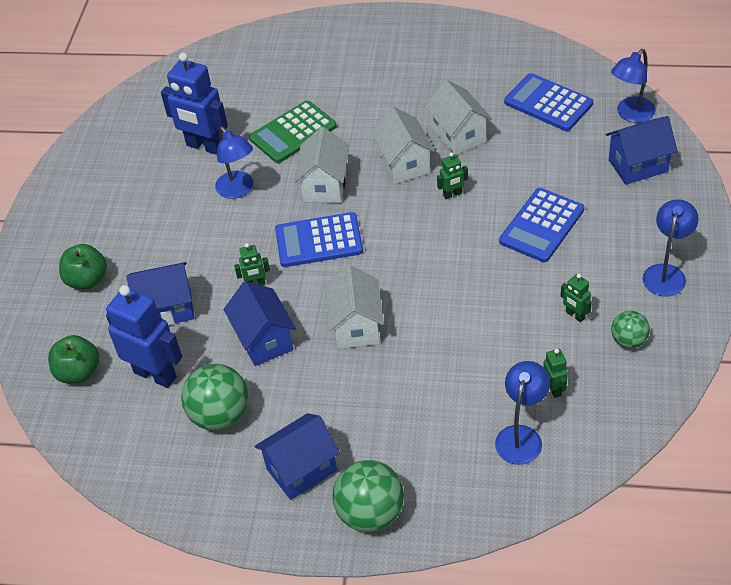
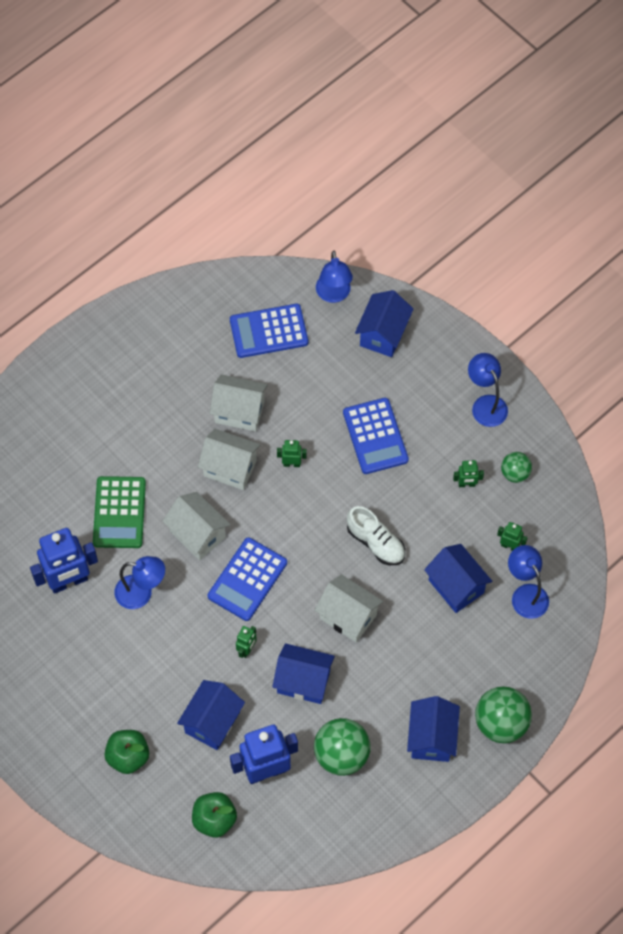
camera: 55 degrees left, 15 degrees up
(445, 295) = (376, 542): none -> white shoe
(452, 194) = (291, 463): green robot -> green robot turned 105 degrees counterclockwise
(469, 379) = (456, 586): none -> blue house

